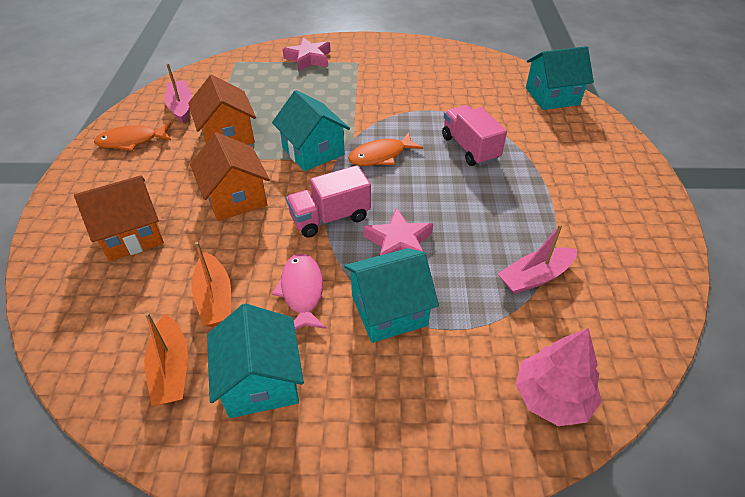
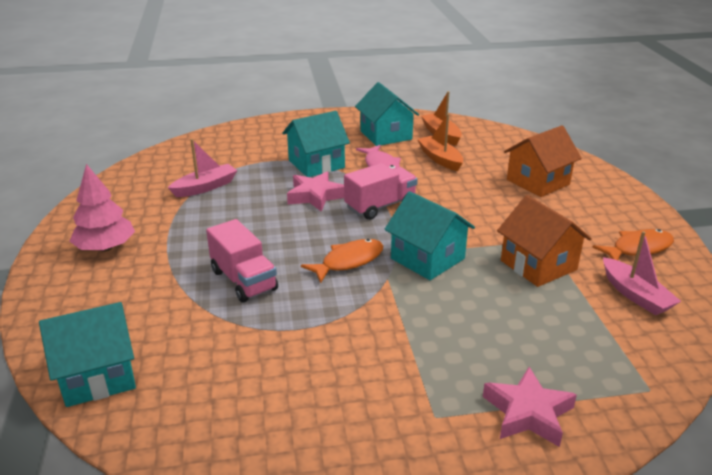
camera: 170 degrees right, 15 degrees down
(236, 198) = (476, 212): orange house -> none
(552, 397) = (214, 143): pink tree -> pink tree (105, 248)

